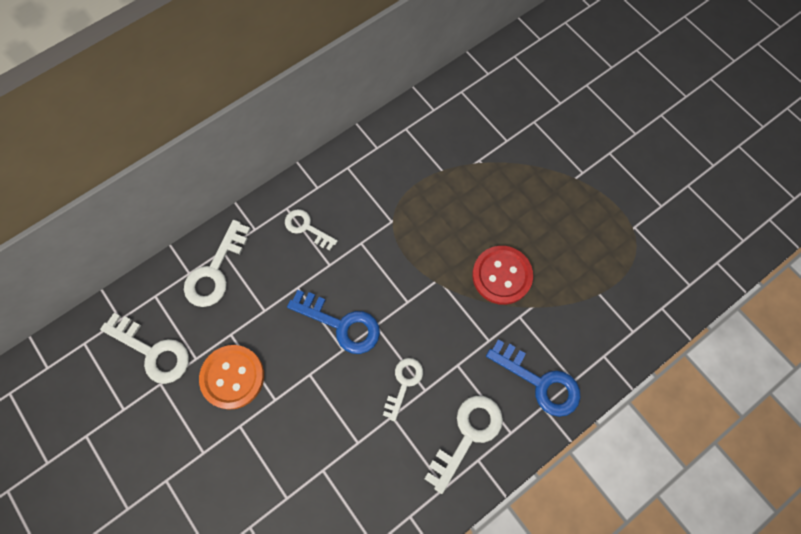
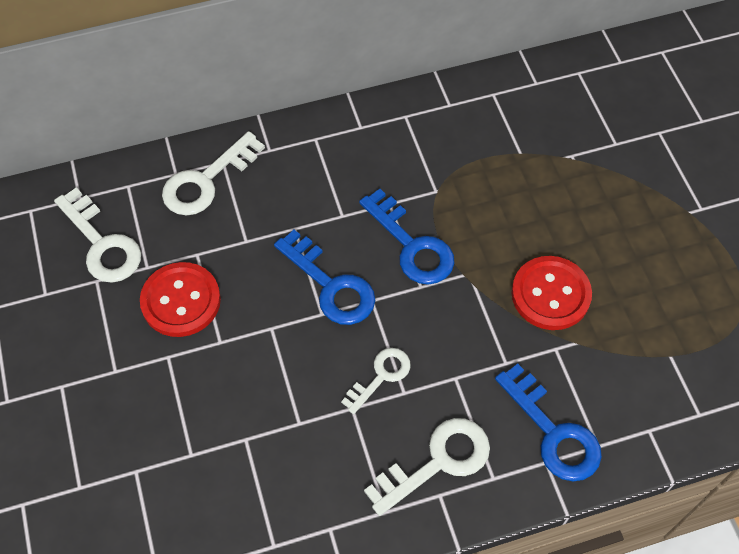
camera: 20 degrees right, 10 degrees down
(232, 377) = (181, 301): orange button -> red button
(307, 228) = (331, 167): white key -> none
(389, 271) = (411, 245): none -> blue key

